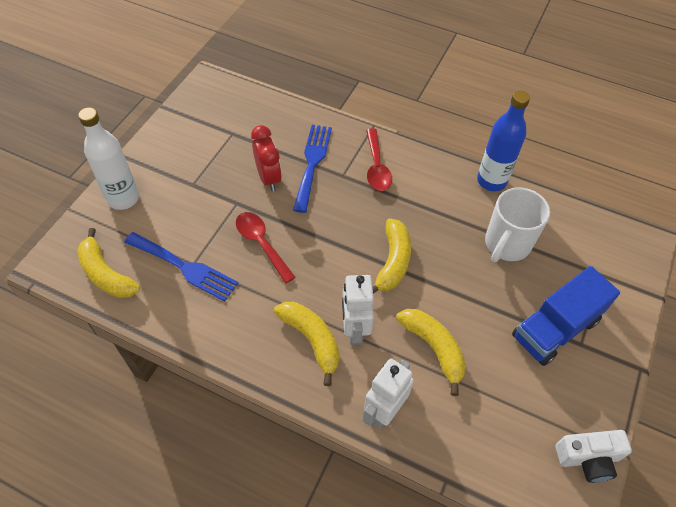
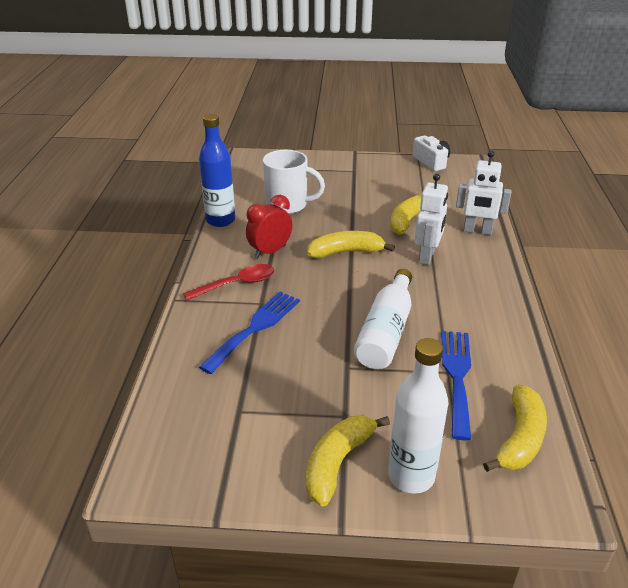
camera: 110 degrees left, 20 degrees down
(261, 244) = (386, 331): red spoon -> white bottle
(268, 178) = (296, 354): red clock -> red clock (270, 252)
(312, 163) = (255, 328): blue fork -> blue fork turned 135 degrees clockwise
(312, 340) = (456, 275): yellow banana -> yellow banana (338, 462)
(354, 330) = (427, 256): white robot -> white robot turned 45 degrees counterclockwise
(555, 328) = (350, 179): blue truck -> none

